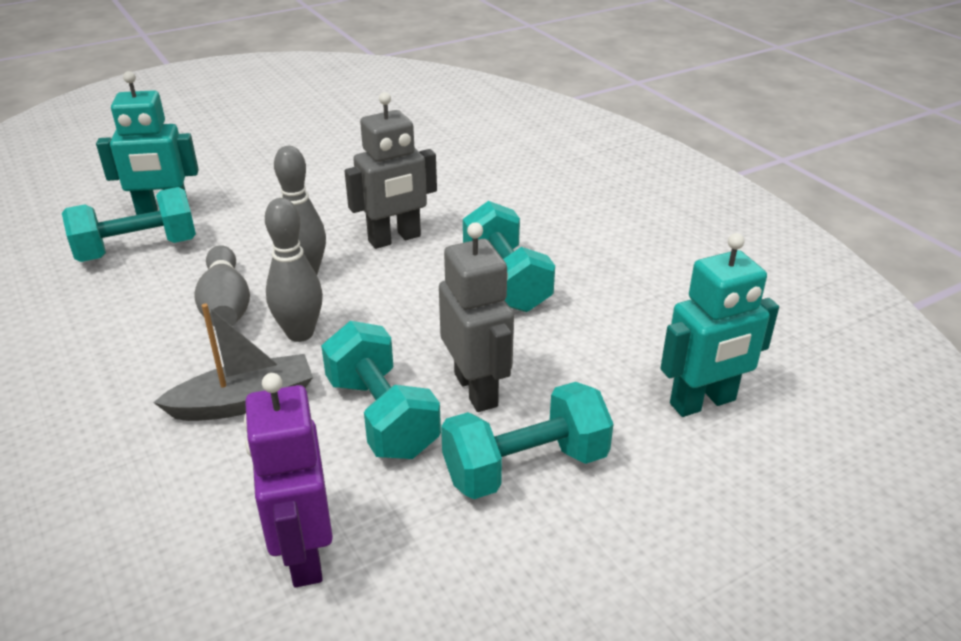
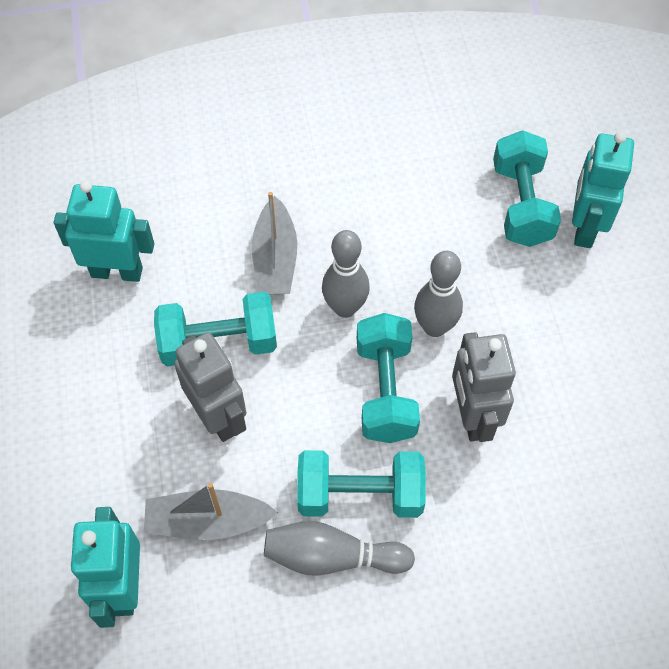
camera: 110 degrees right, 25 degrees up
(226, 305) = (407, 261): grey bowling pin -> grey bowling pin (332, 557)
(303, 554) = (117, 272): purple robot -> turquoise robot
(476, 390) = (218, 416): grey robot -> grey robot turned 120 degrees counterclockwise
(525, 467) = (123, 421): turquoise dumbbell -> turquoise dumbbell (385, 390)
(595, 365) = (207, 521): none -> grey boat

